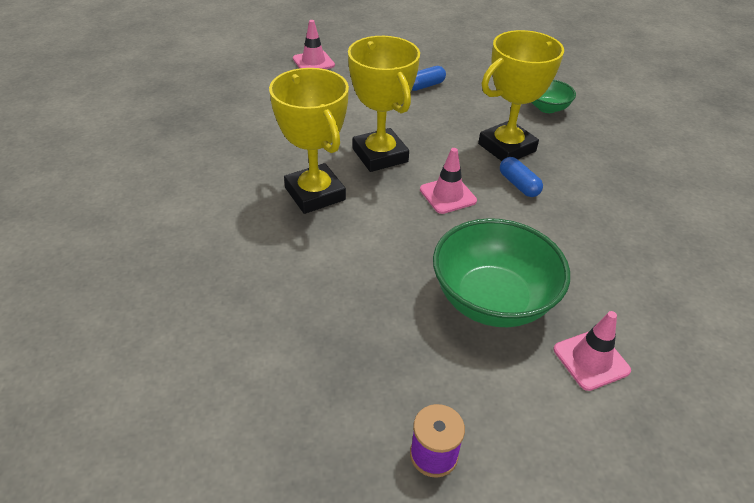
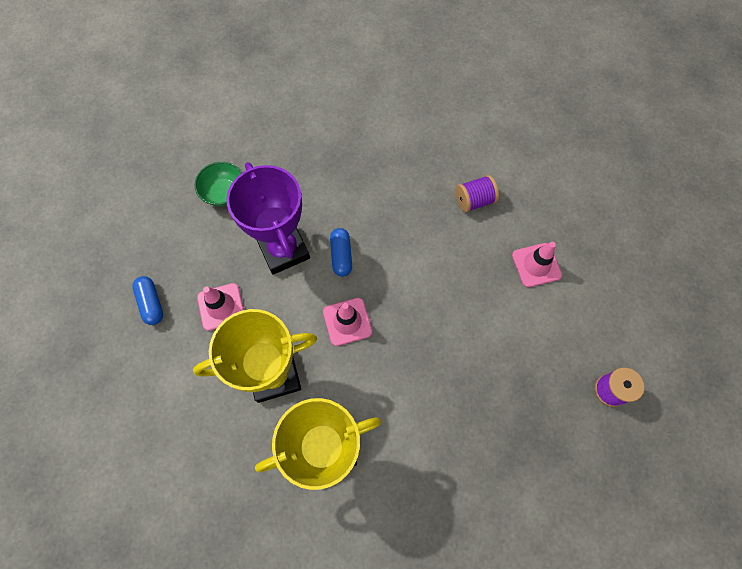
camera: 80 degrees left, 25 degrees up
(313, 62) = (58, 430): pink traffic cone -> pink traffic cone (221, 306)
(492, 300) = (478, 316): green bowl -> none
(507, 147) = (284, 250): yellow trophy -> purple trophy
(518, 185) = (341, 256): blue capsule -> blue capsule turned 75 degrees counterclockwise
(651, 289) = (474, 200): none -> purple spool

